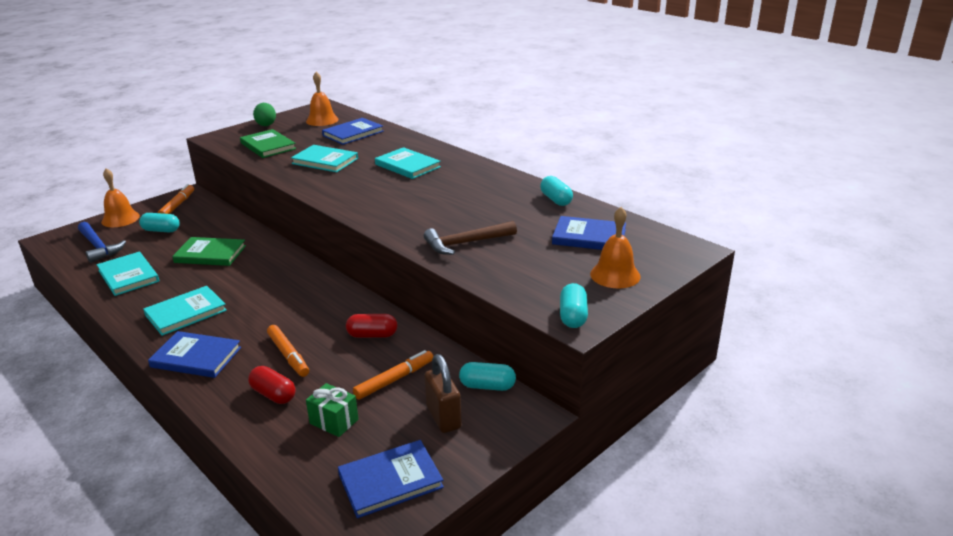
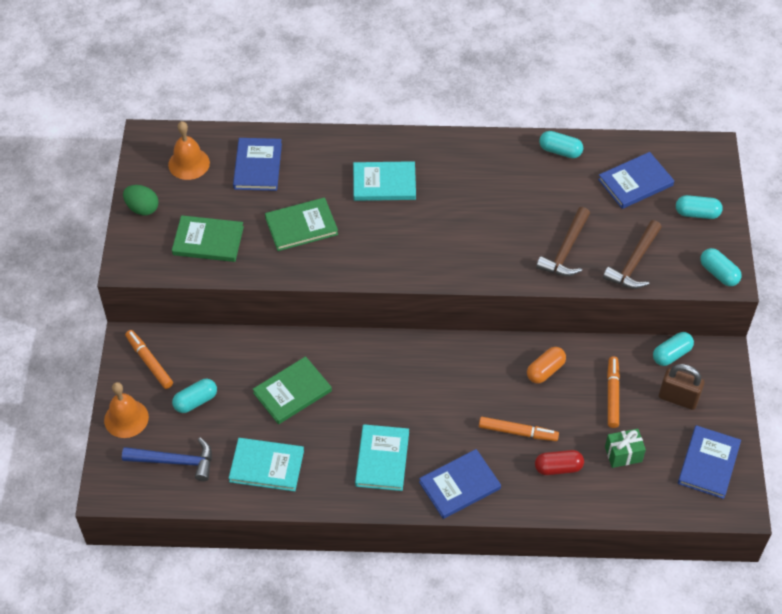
camera: 45 degrees left, 25 degrees up
(325, 161) = (301, 226): turquoise book -> green book
(372, 335) = (545, 370): red capsule -> orange capsule
(507, 274) = (634, 263): none -> brown hammer
(615, 275) = (697, 213): orange bell -> turquoise capsule

